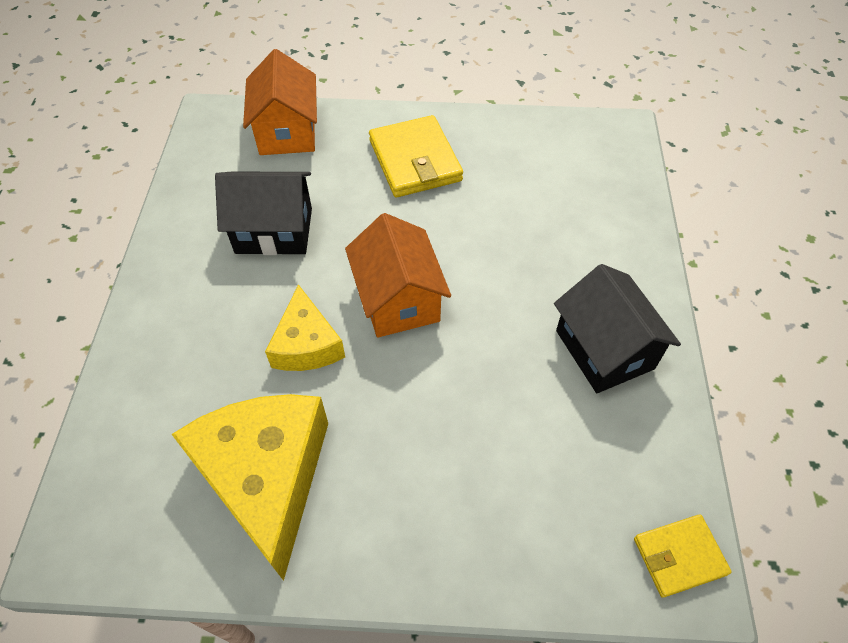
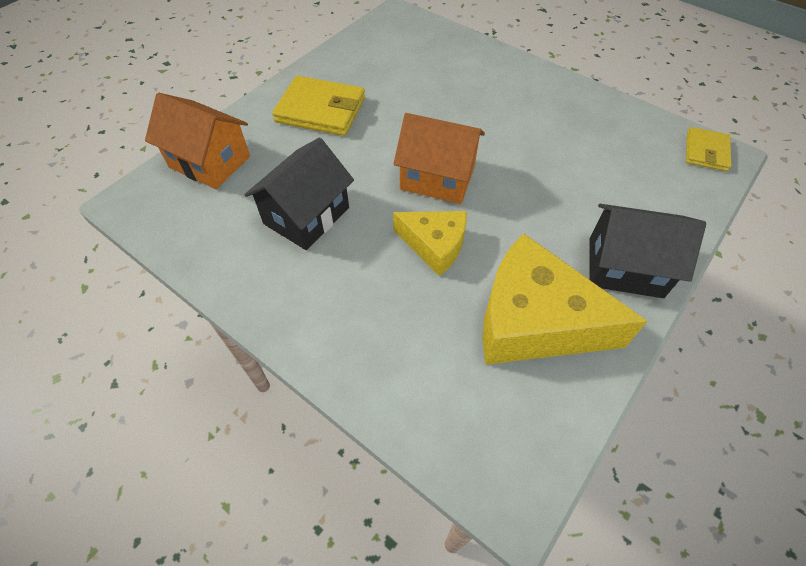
camera: 55 degrees left, 0 degrees up
(604, 349) = (554, 108): black house -> black house (625, 267)

